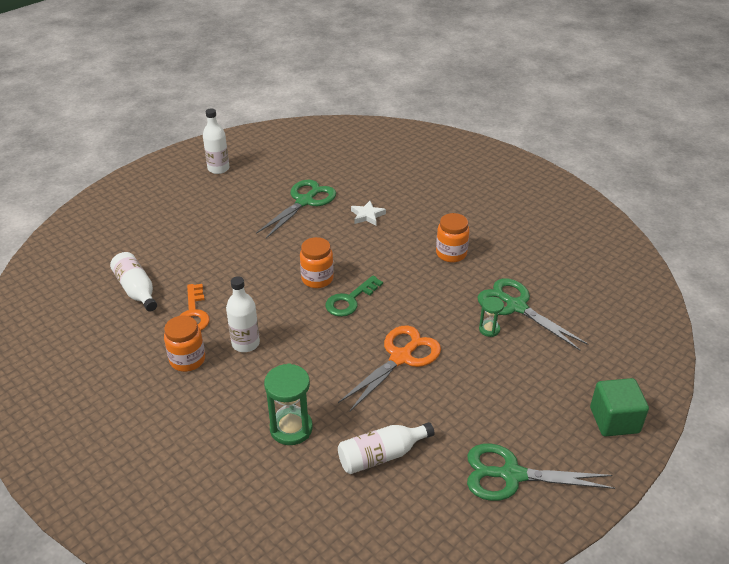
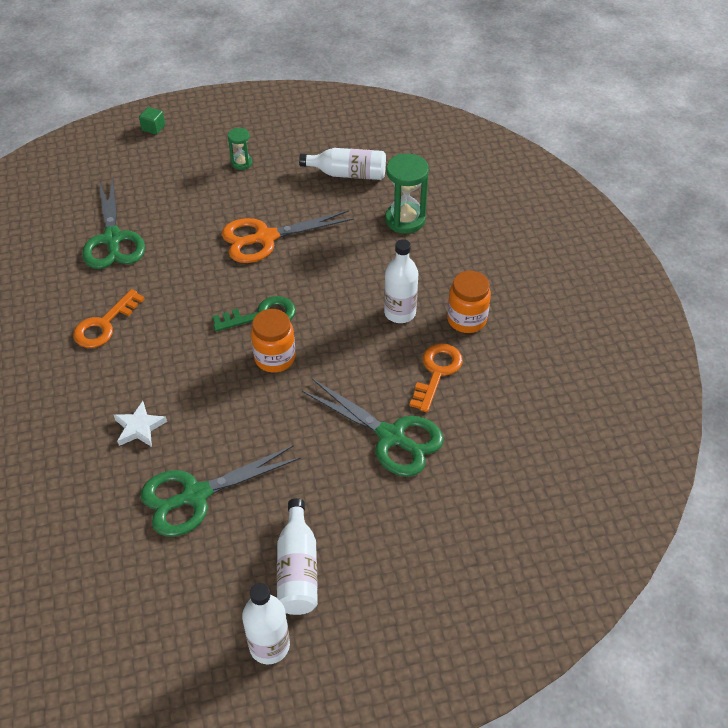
camera: 150 degrees left, 10 degrees up
(136, 290) = (490, 437): white bottle -> white bottle (297, 569)
(451, 254) = (104, 325): orange jar -> orange key
(489, 329) = (162, 229): green hourglass -> green hourglass (242, 163)
(512, 475) = (266, 127): green scissors -> green scissors (391, 436)
(614, 420) = (153, 128): green cube -> green cube, size x0.51

